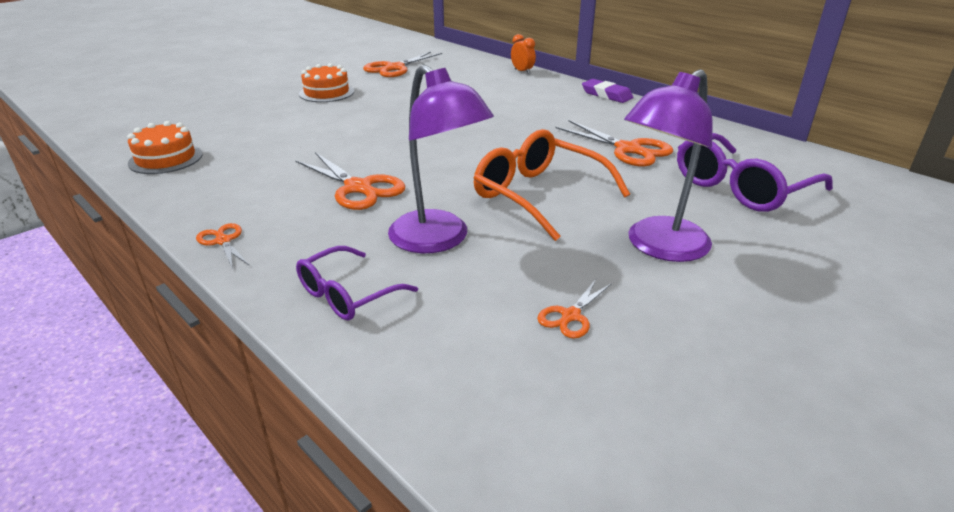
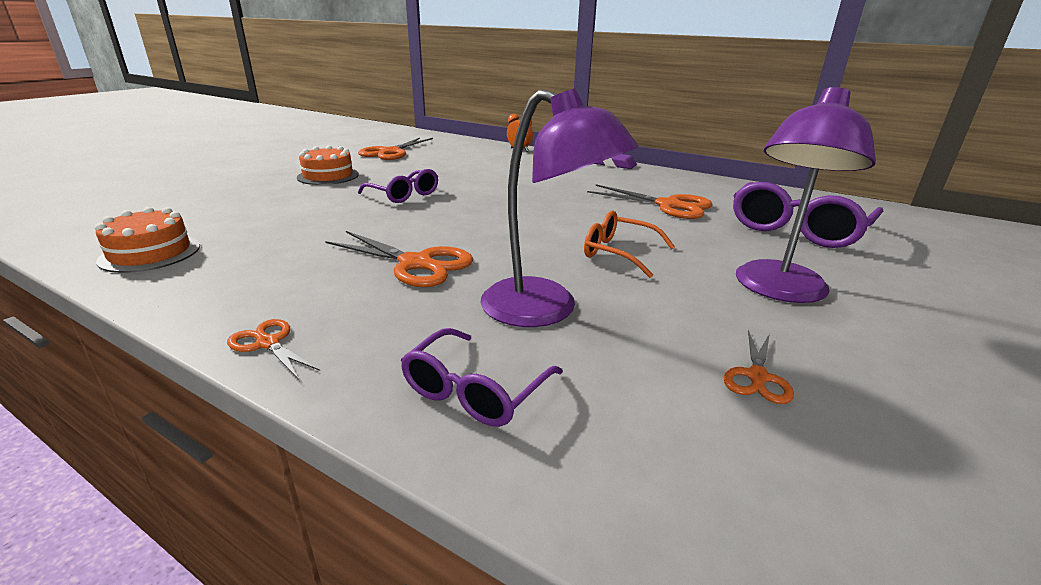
camera: 15 degrees left, 5 degrees down
(382, 118) = (403, 195): none -> purple glasses
(539, 195) = (619, 253): orange glasses -> orange glasses, size x0.61

